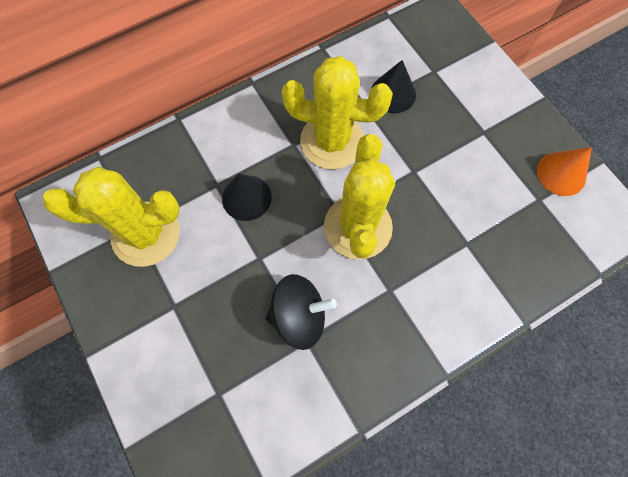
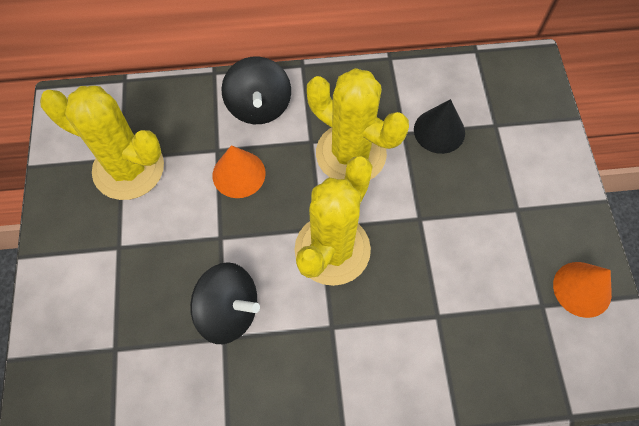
camera: 25 degrees right, 5 degrees down
(233, 132) = (259, 106): none -> black spinning top
(246, 197) = (239, 174): black cone -> orange cone

